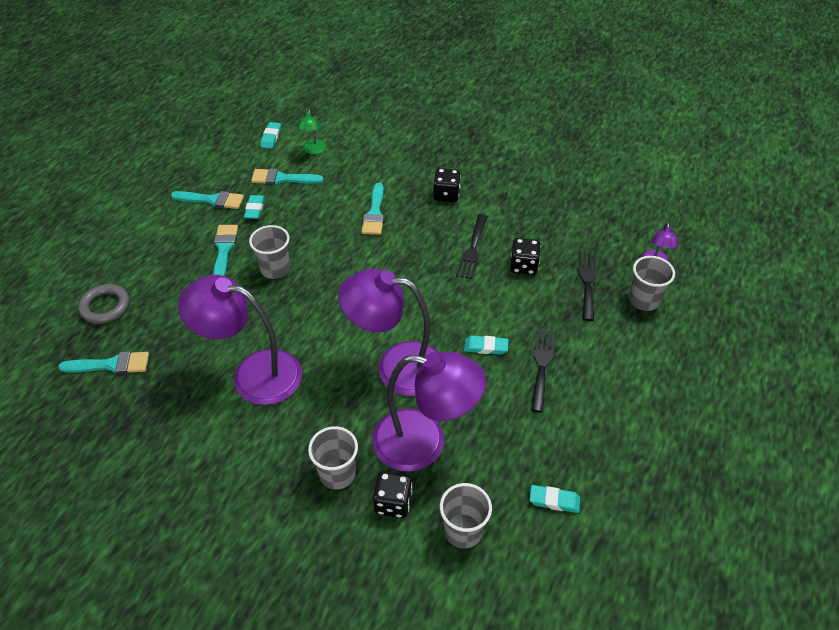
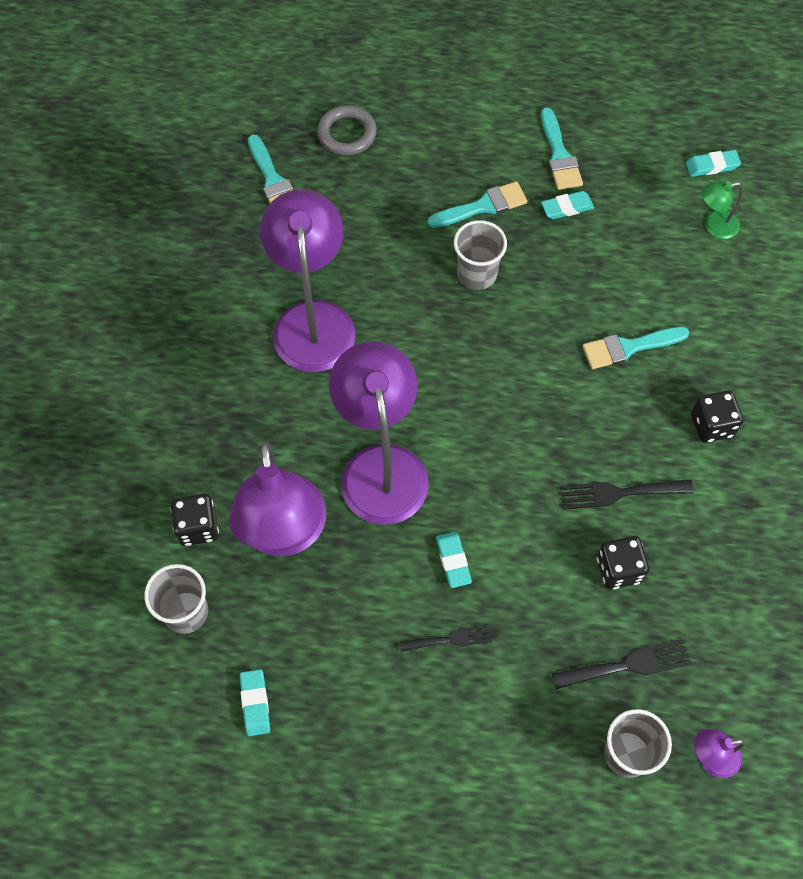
camera: 70 degrees right, 15 degrees up
(282, 178) = (638, 213): turquoise brush -> none
(337, 473) = (214, 457): grey cup -> none
(542, 365) = (450, 639): black fork -> black fork, size x0.66

